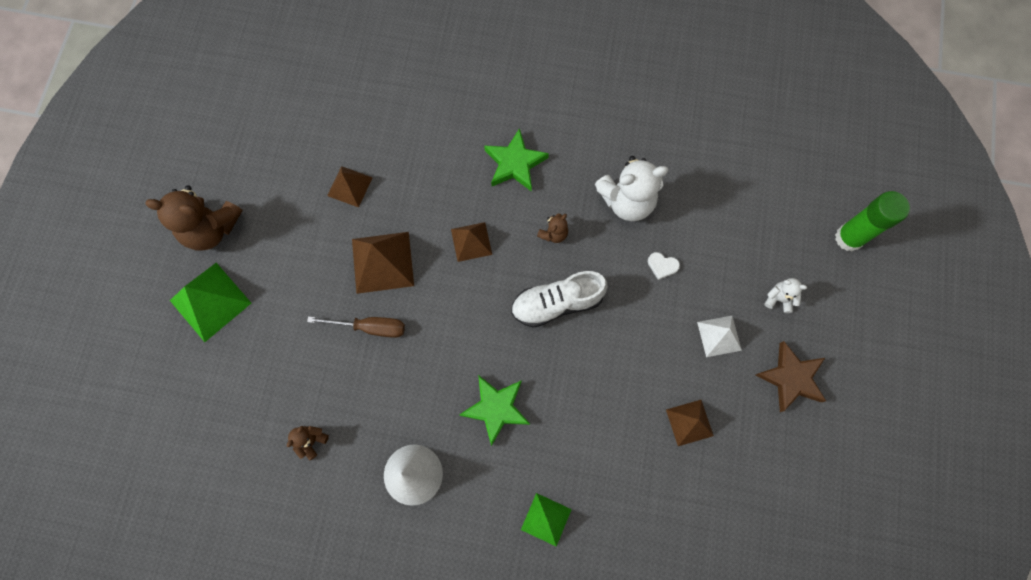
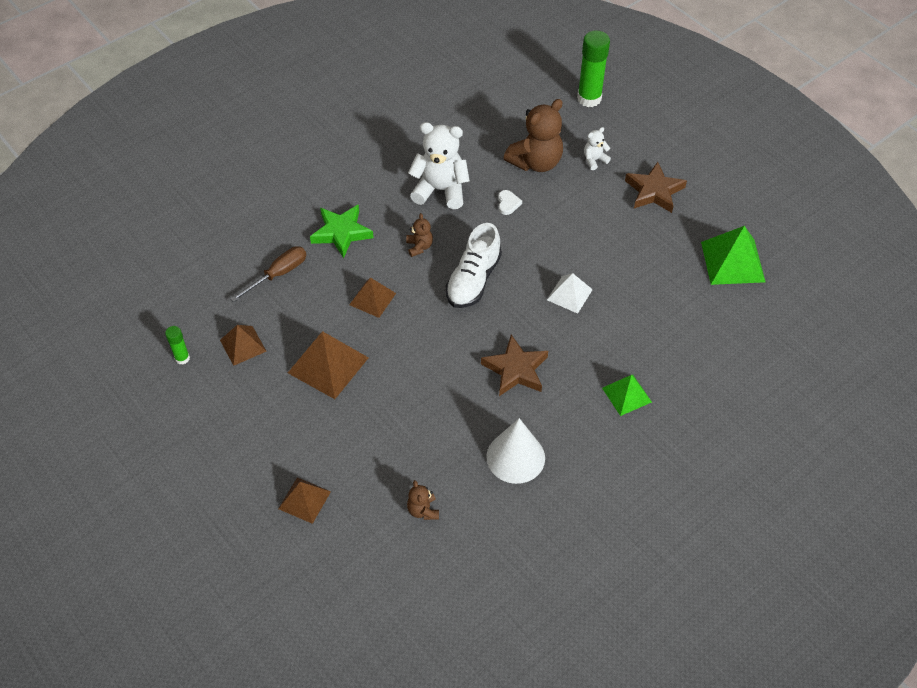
camera: 50 degrees left, 20 degrees down
(210, 301) = (232, 507): green pyramid -> green pyramid (732, 261)
(211, 229) = (170, 465): brown teddy bear -> brown teddy bear (536, 162)
(304, 155) = (182, 358): none -> green glue stick
(370, 327) = (371, 408): brown screwdriver -> brown screwdriver (278, 274)
(496, 408) = (515, 369): green star -> brown star
(627, 201) = (440, 190): white teddy bear -> white teddy bear turned 105 degrees counterclockwise
(662, 266) = (508, 203): white heart -> white heart turned 60 degrees counterclockwise
(689, 422) = (633, 265): brown pyramid -> brown pyramid (304, 500)
(719, 336) = (588, 208): white pyramid -> white pyramid (569, 294)

